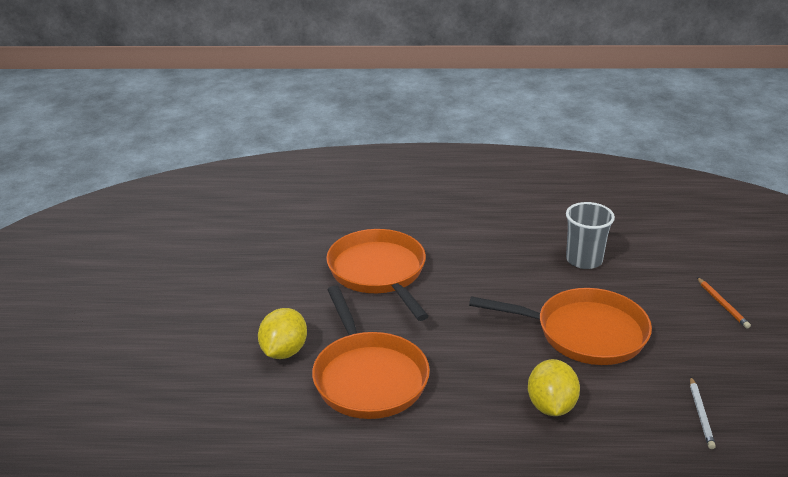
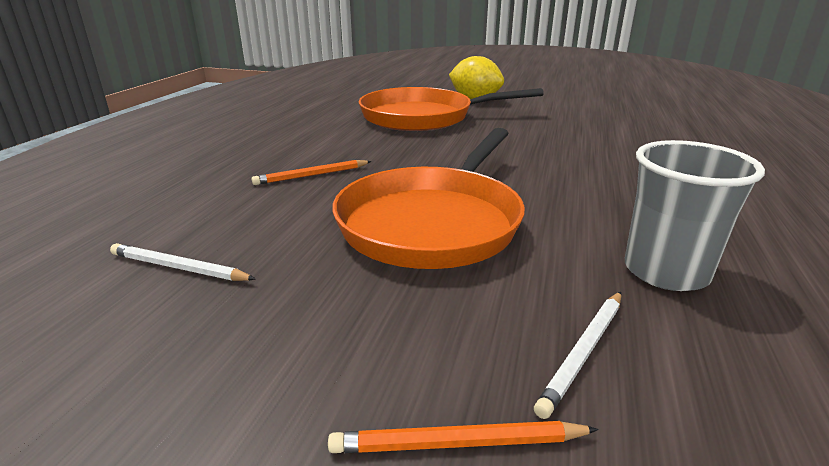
camera: 105 degrees right, 5 degrees down
(379, 272) = (602, 133): orange pan -> none
(551, 406) = (312, 175): yellow lemon -> orange pencil
(658, 281) = (583, 352): none -> white pencil

